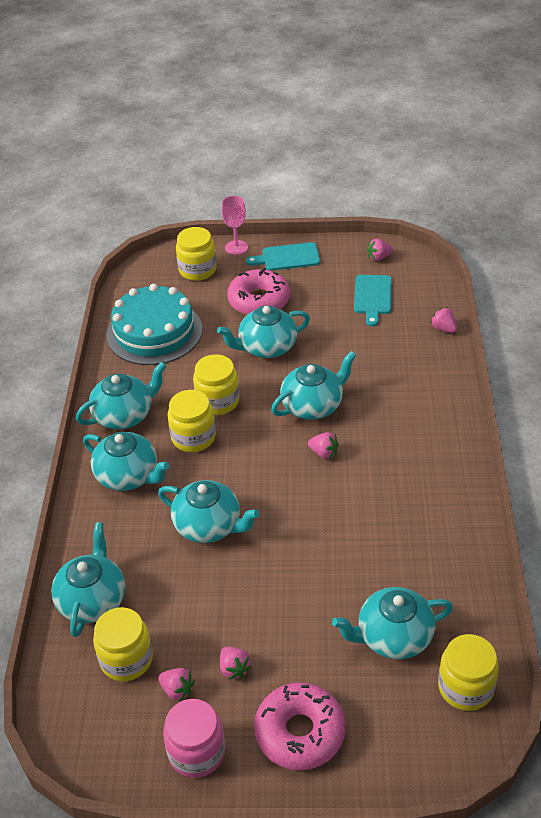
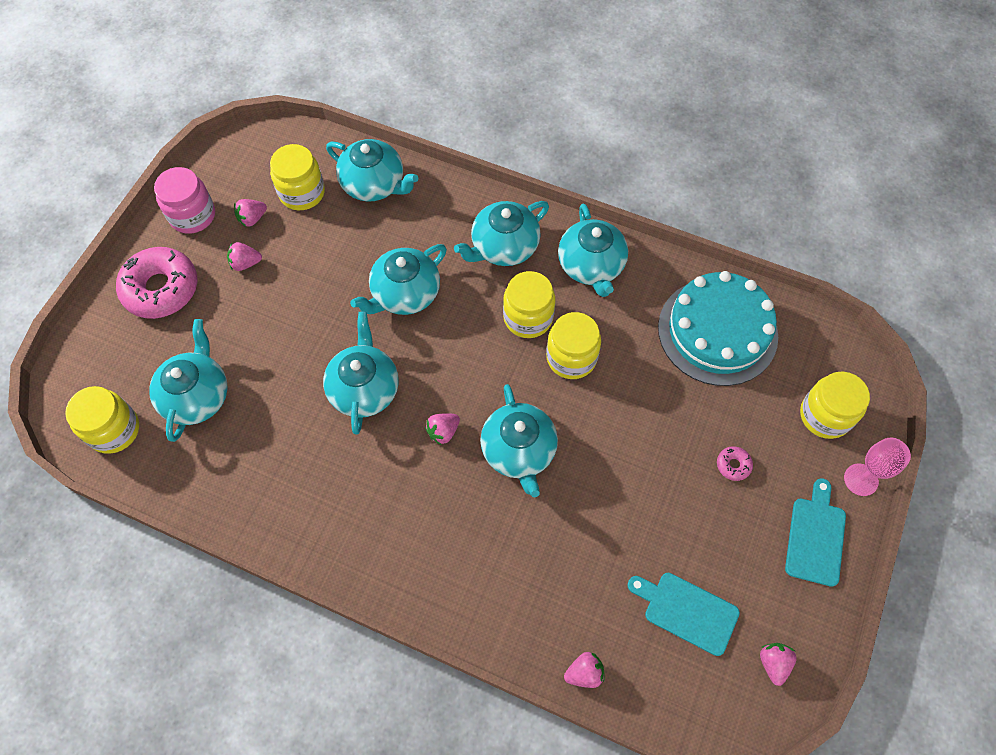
camera: 110 degrees right, 20 degrees up
(259, 301) = (733, 465): pink donut -> pink donut, size x0.41
(267, 347) = (639, 440): turquoise teapot -> turquoise teapot (364, 389)

